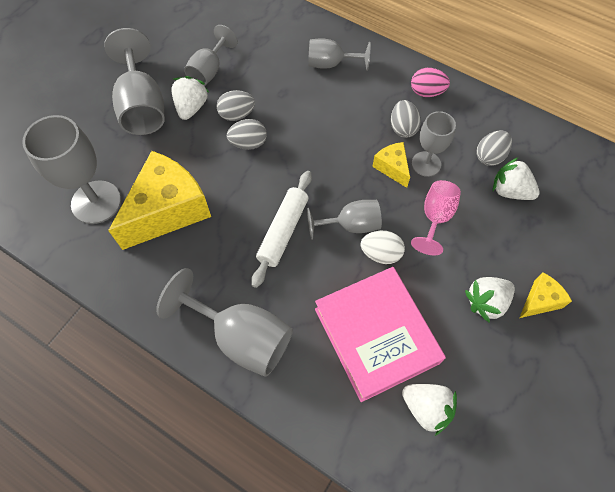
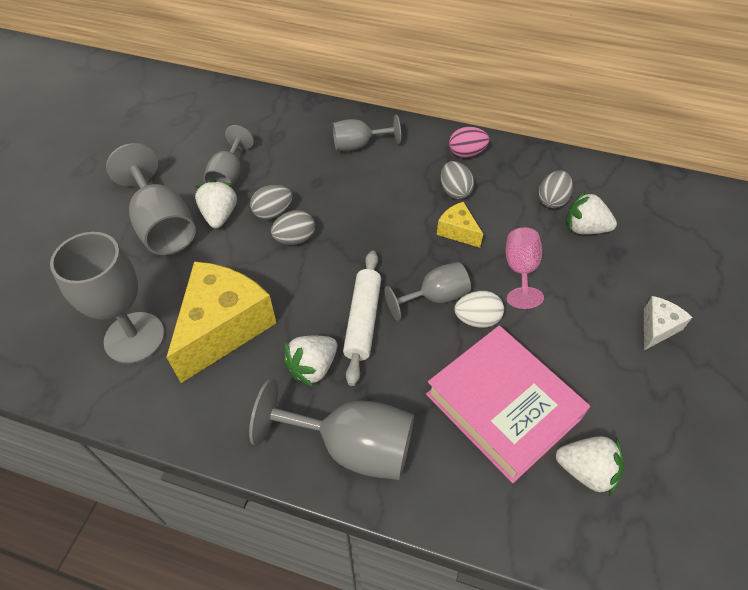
camera: 15 degrees left, 10 degrees down
(426, 164) = (491, 220): grey goblet -> none
(486, 302) = (604, 342): white strawberry -> white strawberry (313, 367)
(539, 301) = (657, 328): yellow cheese -> white cheese

